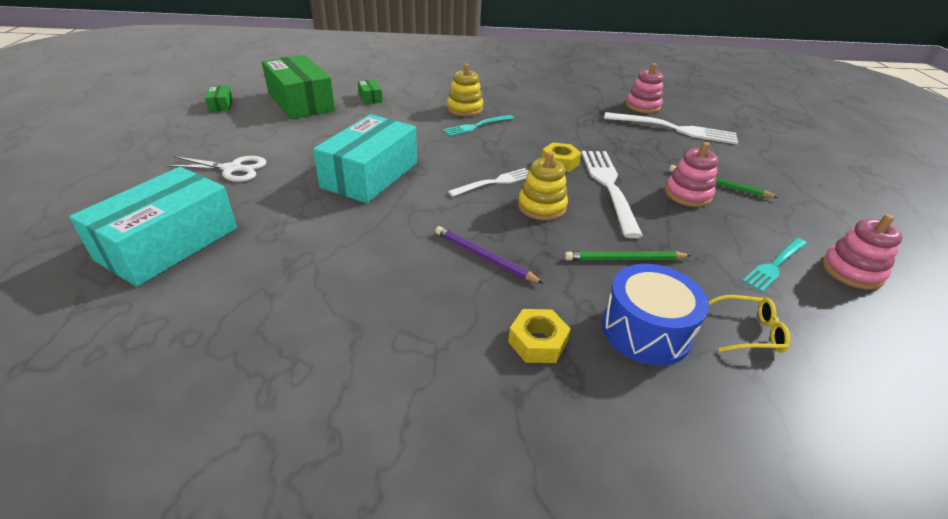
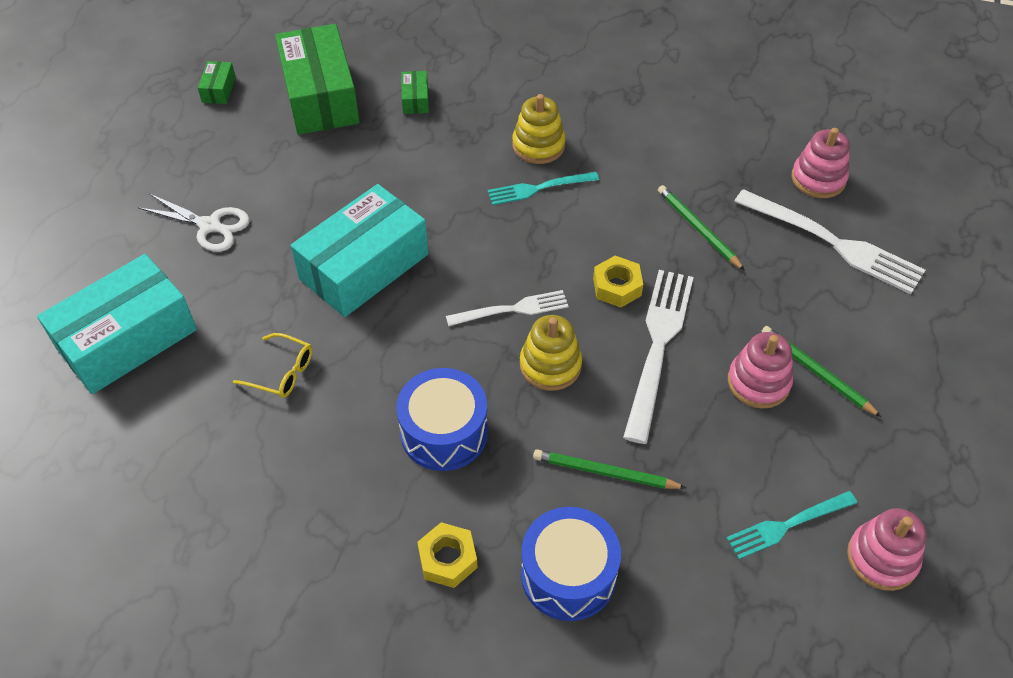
camera: 20 degrees right, 15 degrees up
(484, 257) = (444, 432): purple pencil -> blue drum
(591, 132) = (698, 229): none -> green pencil
(748, 331) = (682, 606): yellow glasses -> yellow glasses (282, 372)

